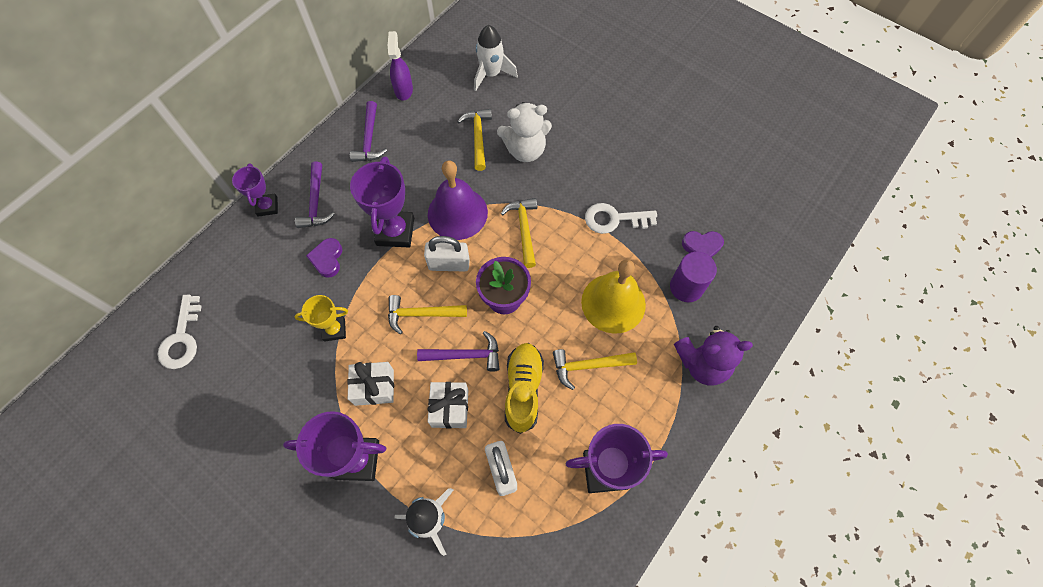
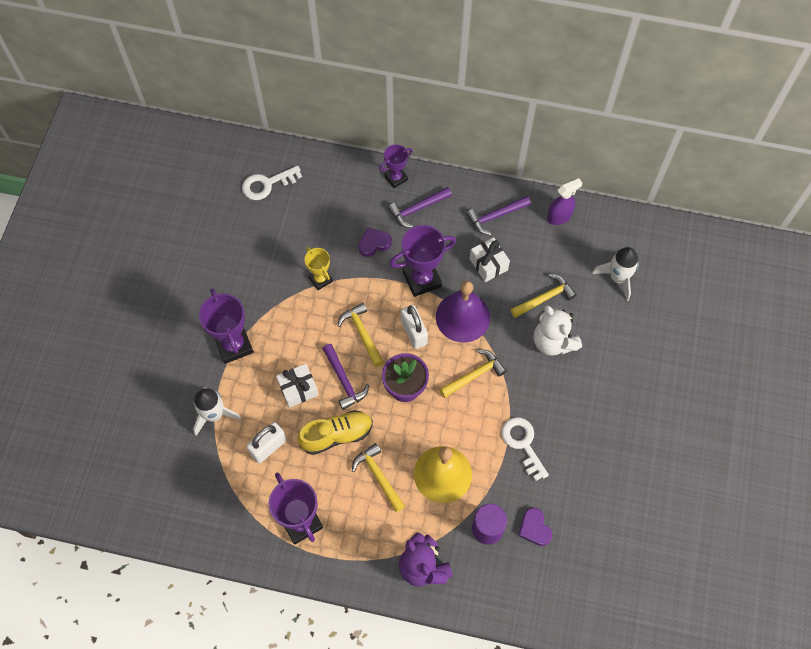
camera: 65 degrees right, 0 degrees up
(374, 387) = (290, 329): white gift -> white gift (488, 264)

